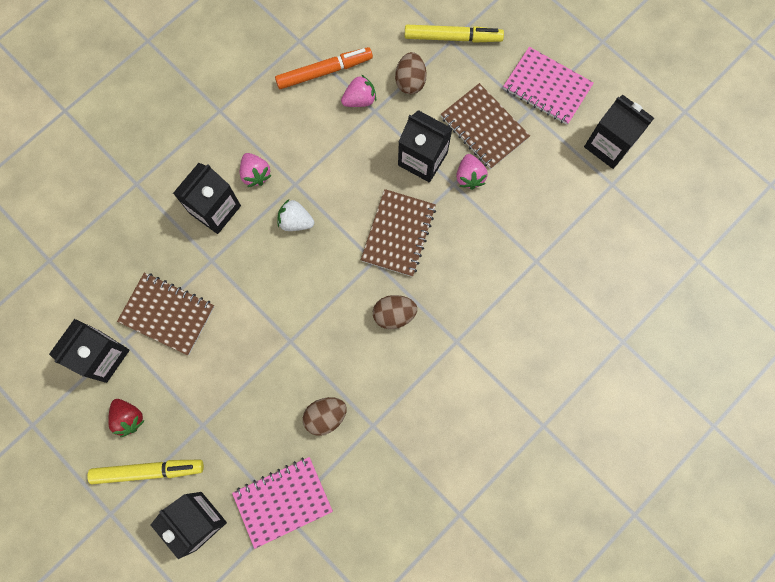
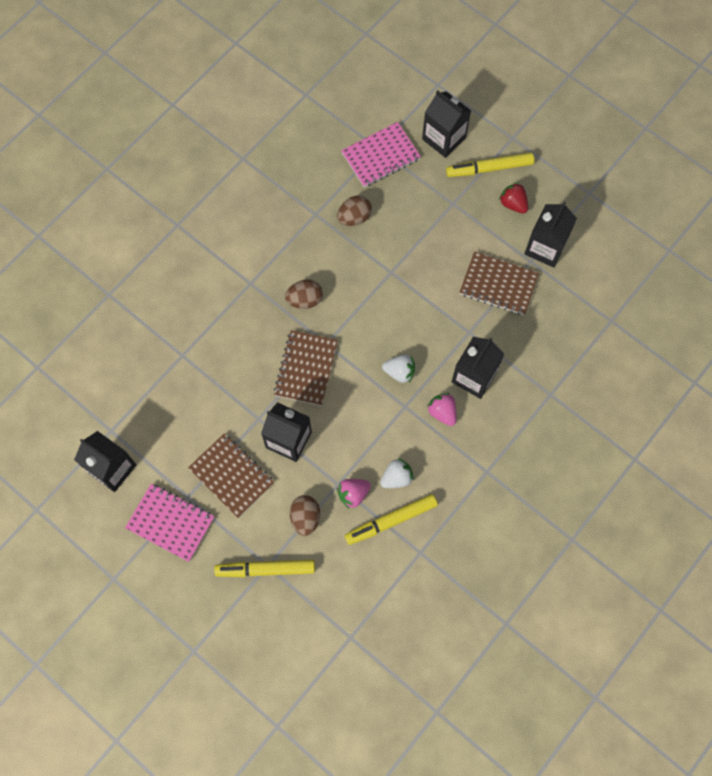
camera: 175 degrees right, 5 degrees down
(313, 112) = (396, 478): none -> white strawberry
(324, 71) = (391, 521): orange marker -> yellow marker
(469, 177) = (244, 426): pink strawberry -> none

